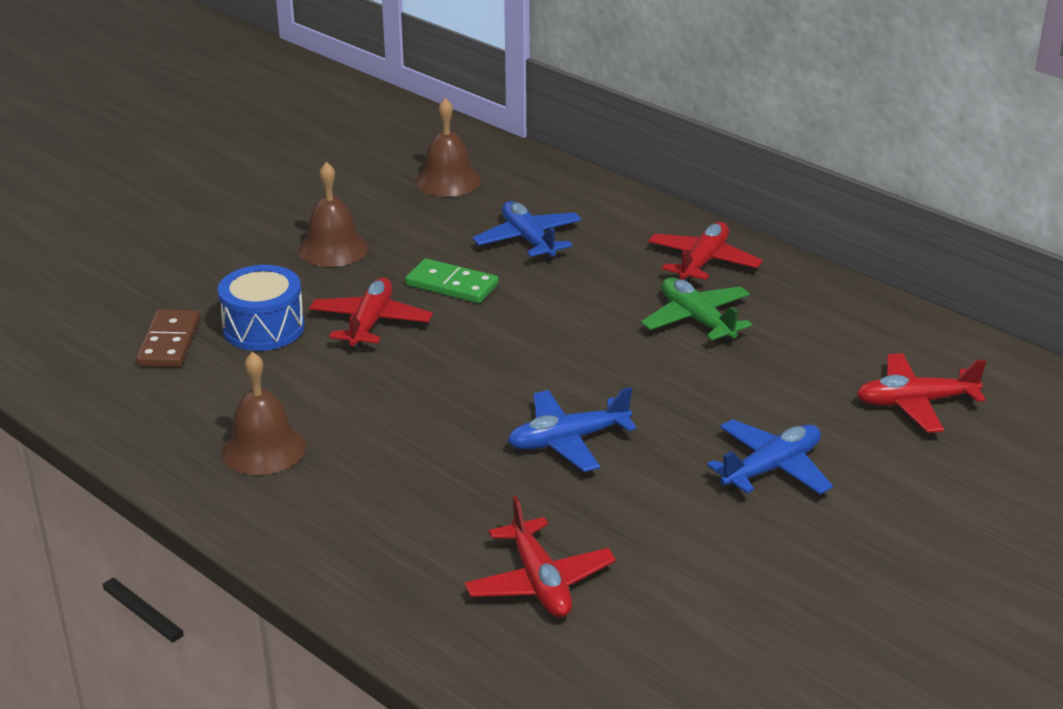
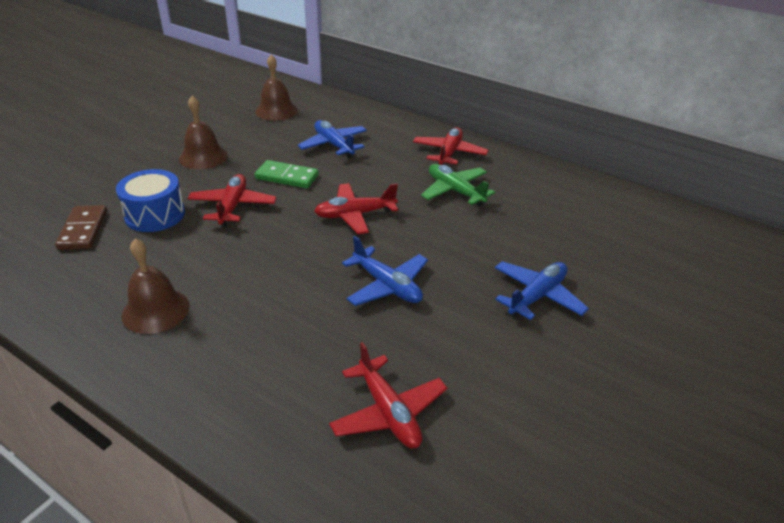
camera: 10 degrees left, 5 degrees up
(568, 441) = (387, 285): blue plane -> blue plane turned 105 degrees counterclockwise
(915, 403) = (615, 239): red plane -> red plane (355, 215)

